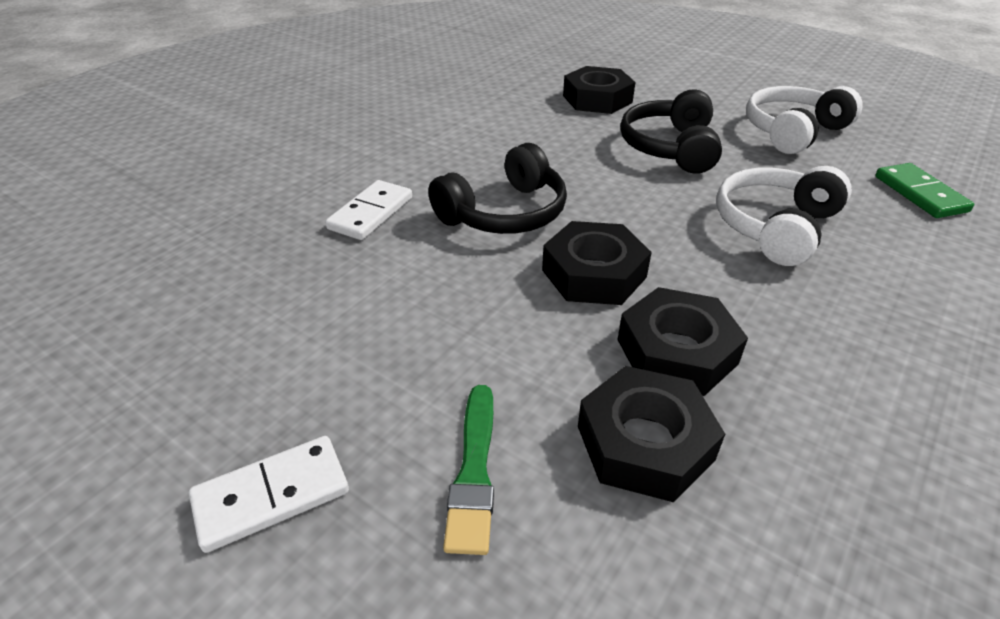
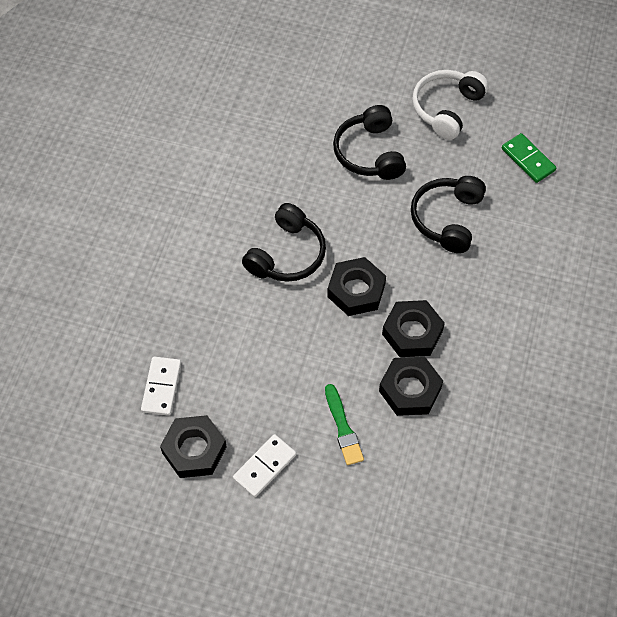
camera: 20 degrees left, 20 degrees up
(371, 213) = (206, 280): white domino -> white domino (161, 387)
(597, 99) = (302, 103): black nut -> black nut (194, 450)
(775, 227) = (447, 219): white headphones -> black headphones

